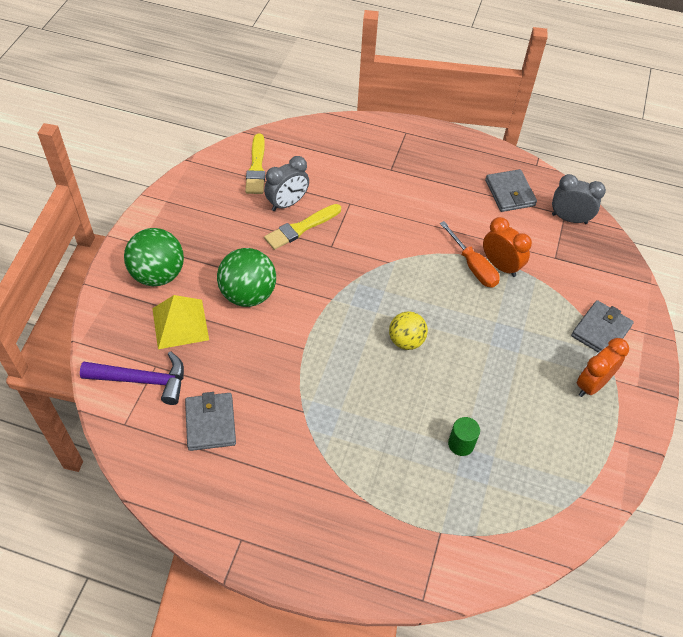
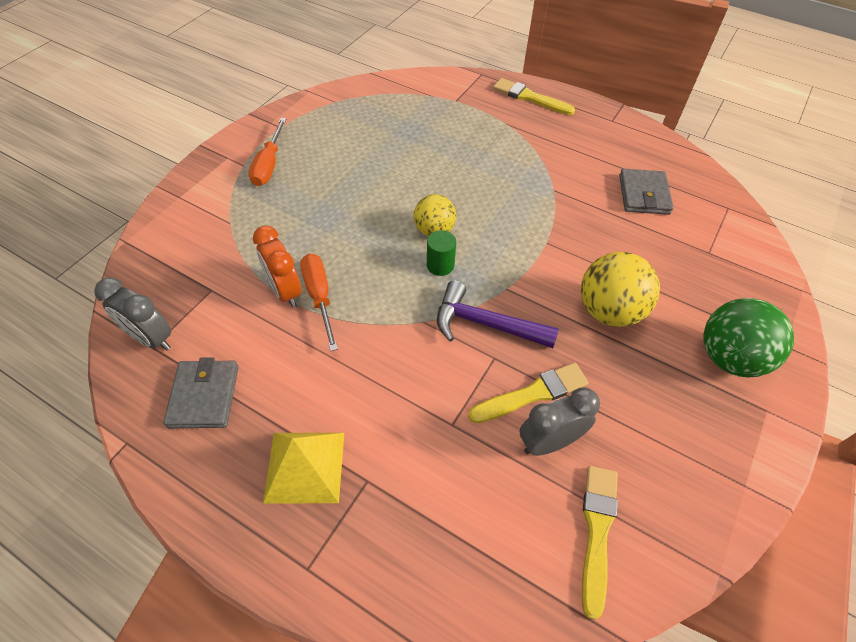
camera: 165 degrees left, 0 degrees up
(143, 380) = (719, 241): purple hammer -> purple hammer (485, 324)
(180, 323) = (689, 291): yellow pyramid -> yellow pyramid (305, 466)
(248, 294) = (609, 311): green ball -> yellow ball
(349, 561) = (530, 97): none -> yellow brush
(461, 444) = (415, 145): green cylinder -> green cylinder (440, 265)
(591, 384) = (269, 165): orange clock -> orange screwdriver
(601, 331) = (222, 205): grey wallet -> none

